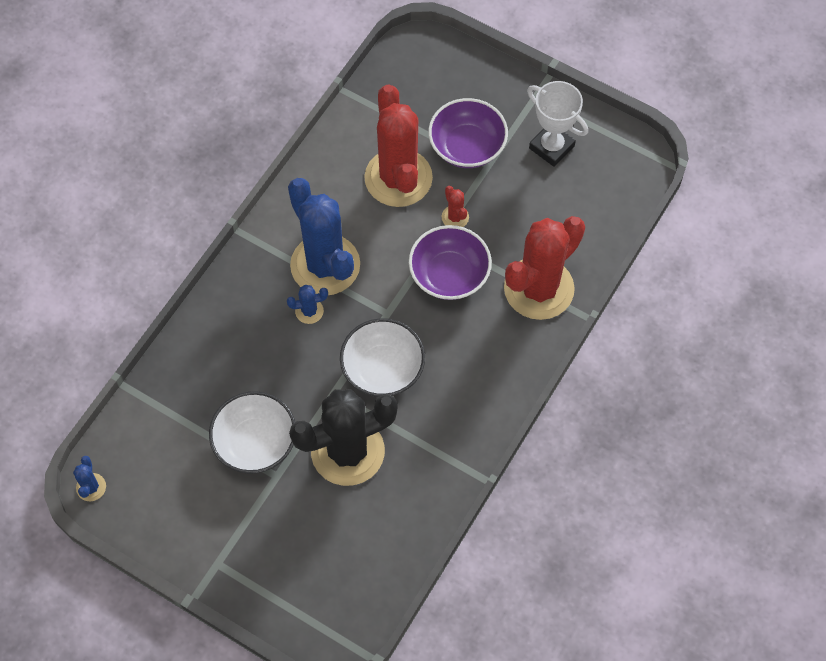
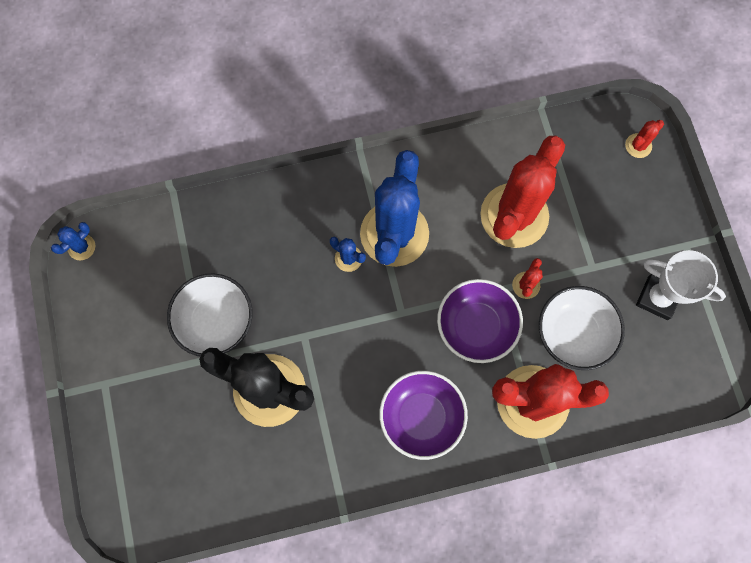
camera: 45 degrees right, 10 degrees up
(383, 369) = (356, 352): white bowl -> white bowl (574, 333)
(436, 57) = (638, 146): none -> red cactus
(467, 146) = (591, 238): purple bowl -> purple bowl (421, 417)
(551, 147) = (657, 298): white trophy -> white trophy turned 60 degrees counterclockwise

